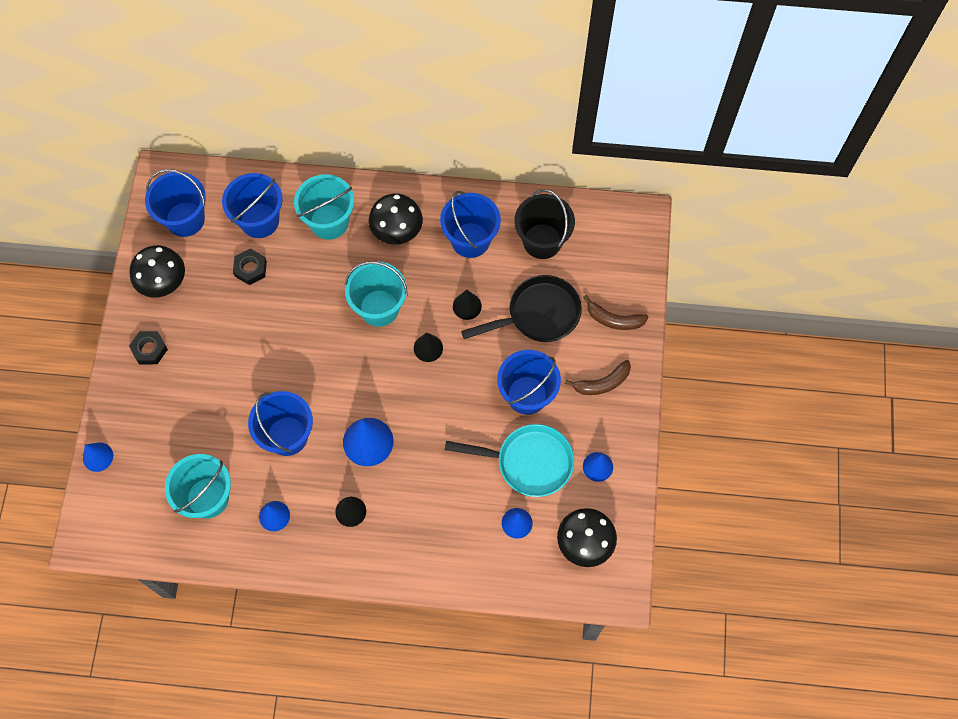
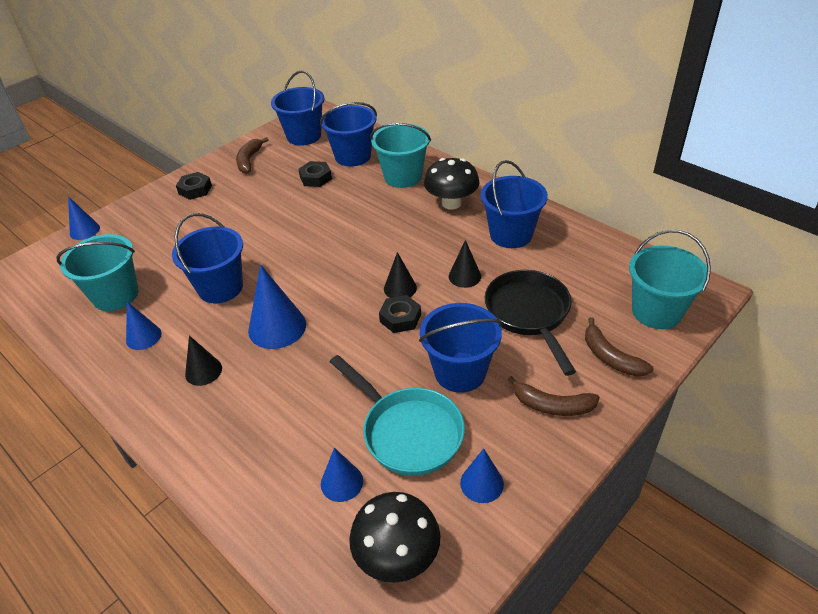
camera: 40 degrees right, 25 degrees down
(163, 282) = (249, 160): black mushroom -> brown banana
(379, 308) = (386, 242): turquoise bucket -> turquoise bucket (656, 311)
(451, 375) = (400, 318): none -> black nut
(538, 314) = (529, 314): black pan -> black pan turned 120 degrees counterclockwise
(542, 241) = (580, 264): black bucket -> none

